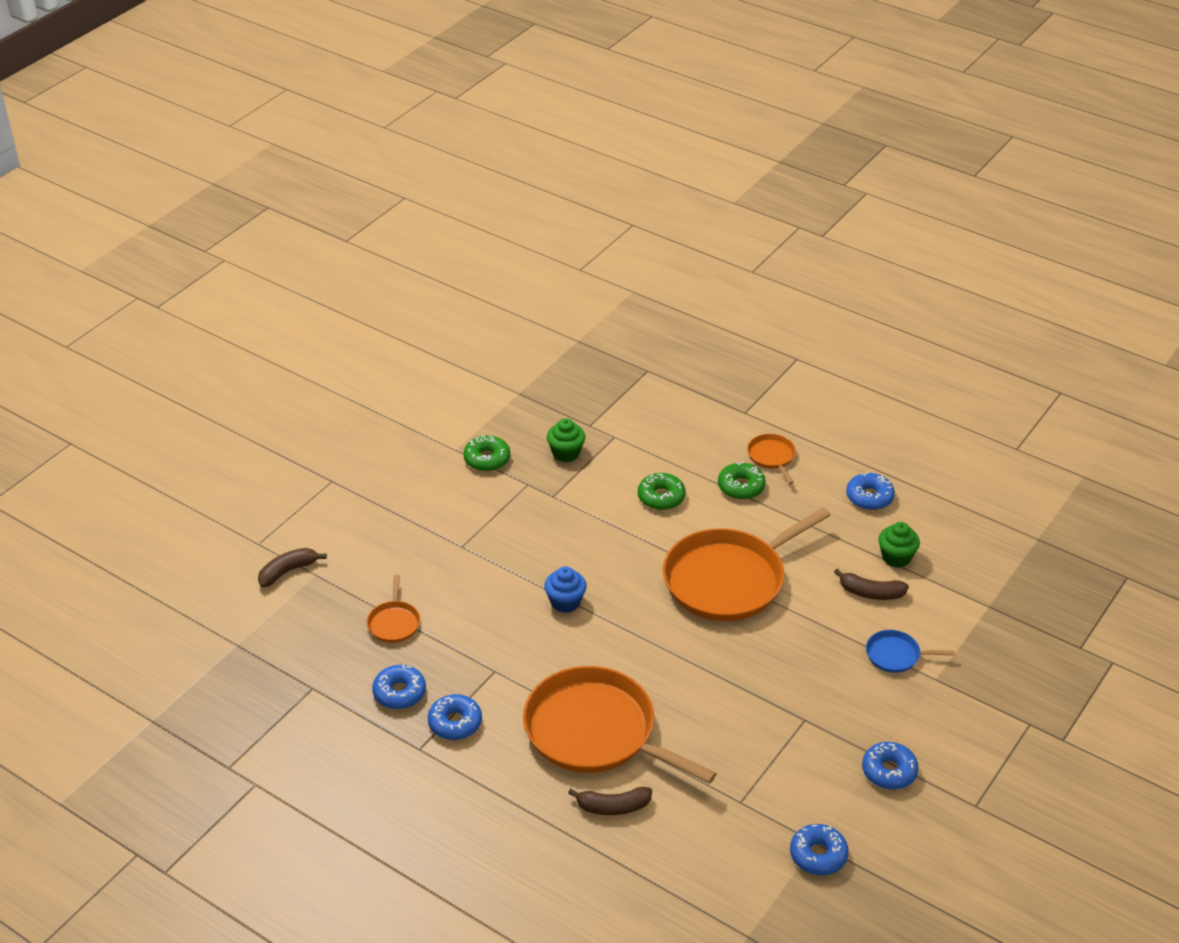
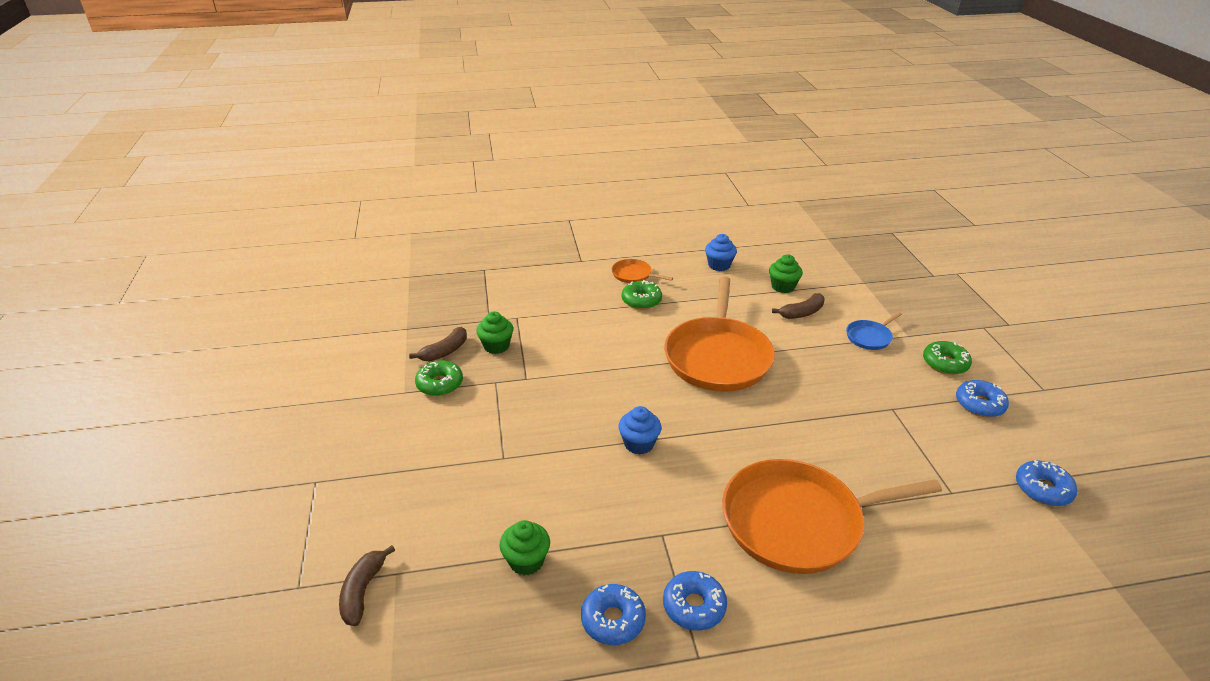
camera: 45 degrees left, 5 degrees down
(394, 623) = (526, 561): orange pan -> green cupcake
(613, 807) = (896, 570): brown banana -> brown banana (444, 351)
(661, 497) = (602, 335): green donut -> green donut (945, 363)
(869, 497) = (719, 265): blue donut -> blue cupcake

